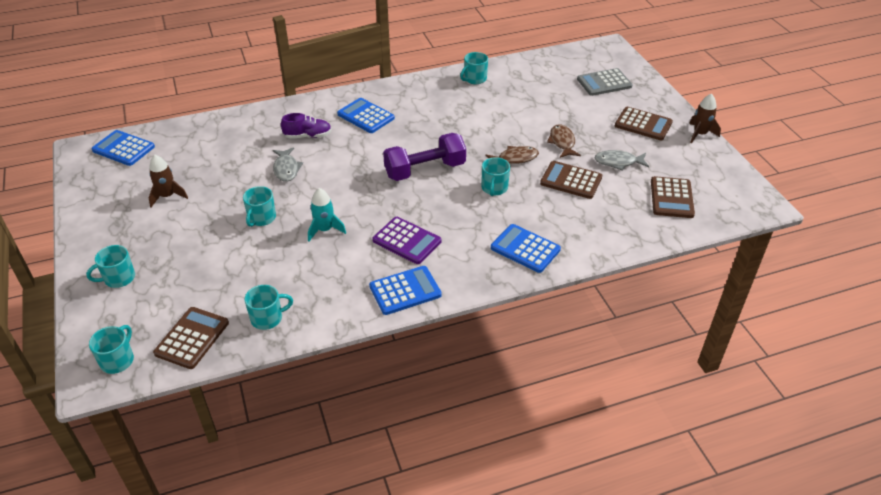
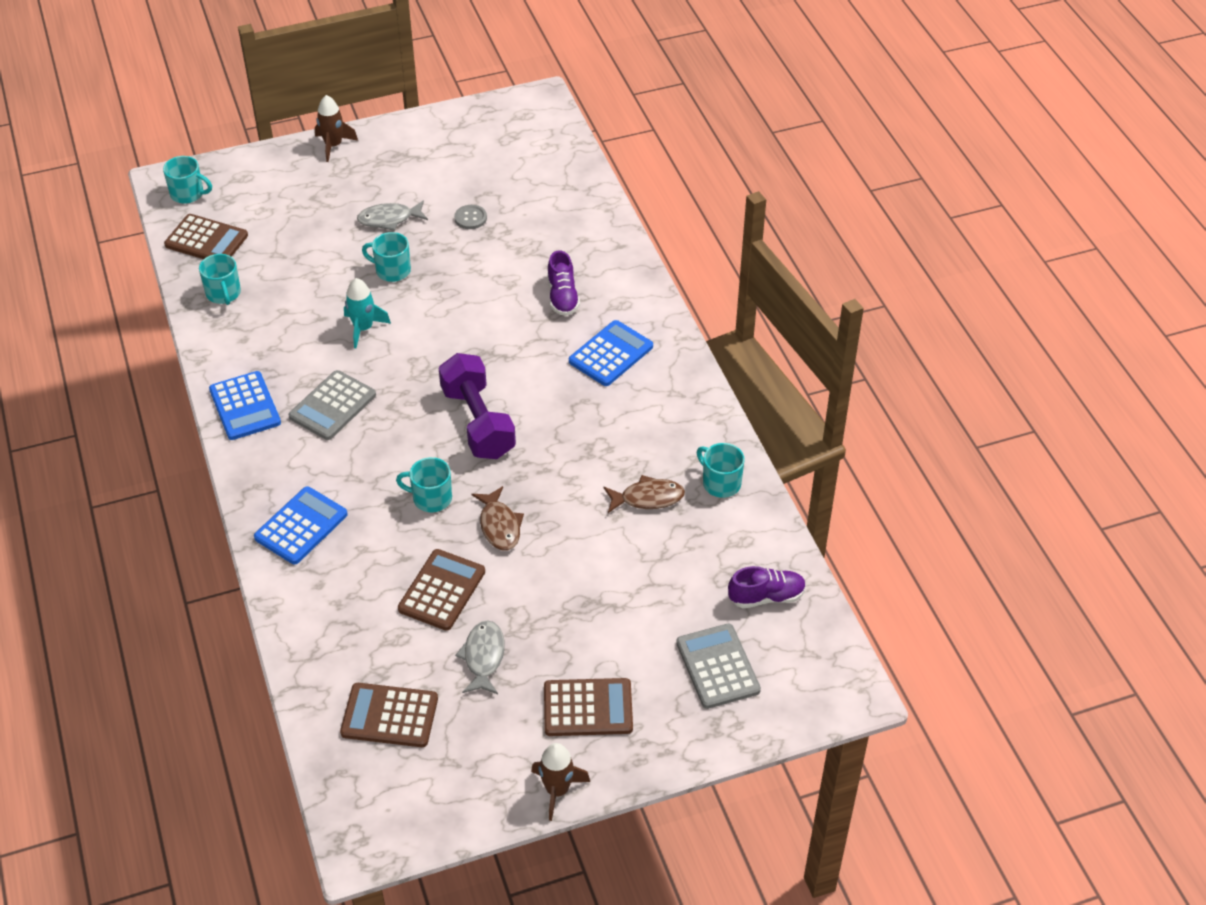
camera: 90 degrees right, 5 degrees up
(119, 278) = (305, 173): turquoise mug -> none
(123, 148) = (539, 134): blue calculator -> none
(167, 196) = (441, 186): brown rocket -> brown rocket (333, 145)
(211, 180) = (470, 218): none -> grey button
(286, 169) = (488, 283): grey fish -> grey fish (389, 219)
(407, 241) = (332, 406): purple calculator -> grey calculator
(554, 67) = (766, 597): none -> purple shoe
(562, 142) = (539, 588): brown fish -> brown fish (648, 498)
(643, 124) = (588, 708): brown calculator -> brown calculator turned 120 degrees counterclockwise

